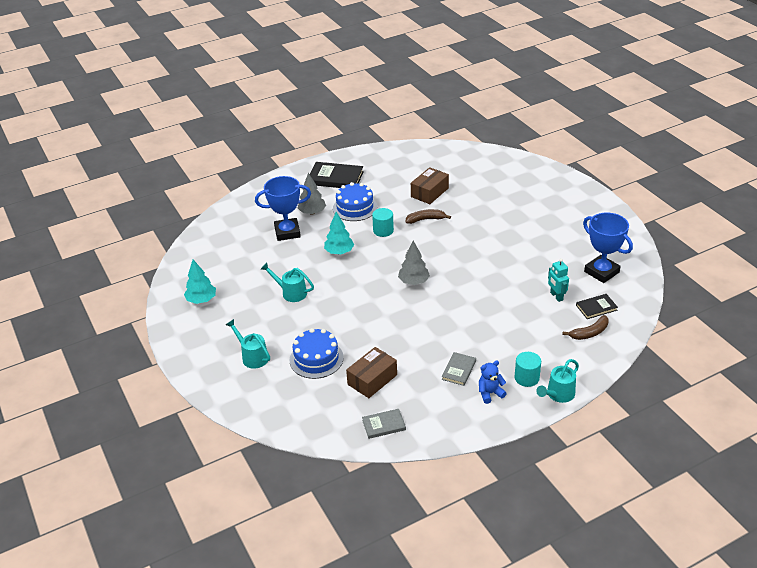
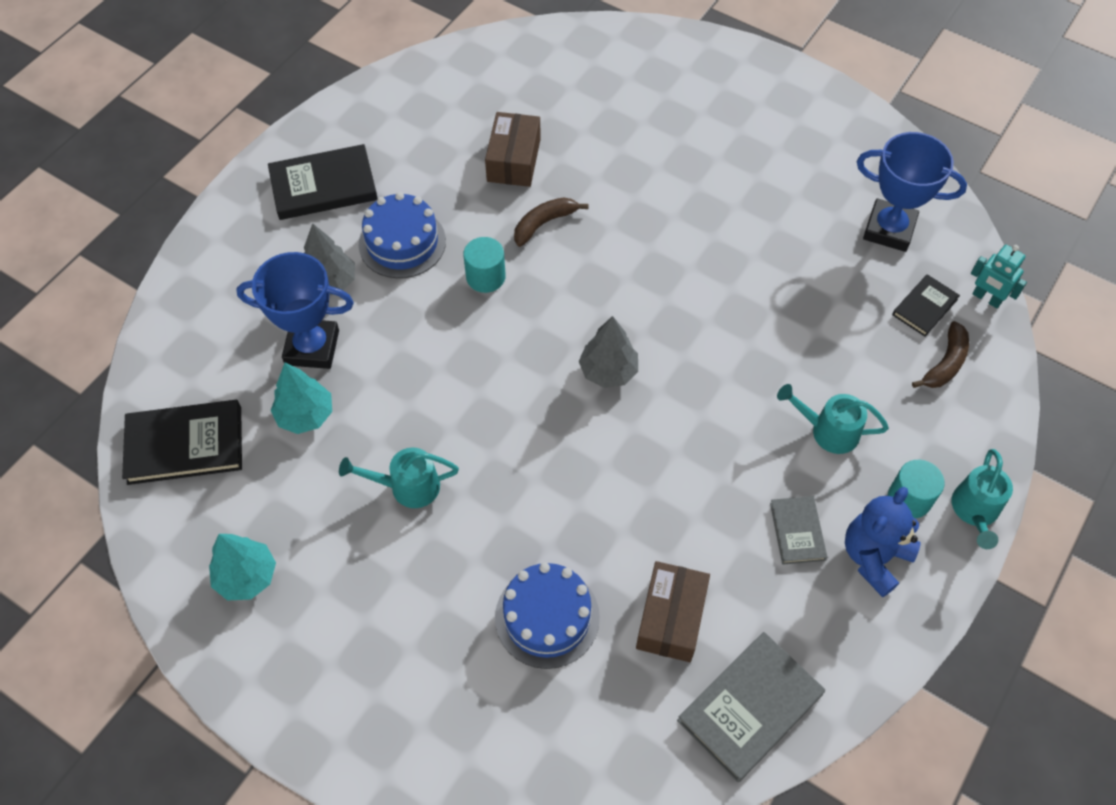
camera: 30 degrees left, 20 degrees up
(210, 248) = (185, 444): none -> black book
(252, 356) = (428, 666): turquoise watering can -> turquoise watering can (827, 430)
(287, 232) = (312, 347): blue trophy -> blue trophy turned 45 degrees clockwise
(339, 252) = (437, 356): turquoise tree -> turquoise tree (305, 415)
(384, 425) = (750, 707): grey book -> grey book, size x1.75
(490, 393) = (874, 557): blue teddy bear -> blue teddy bear, size x1.54
(556, 296) = (852, 308): turquoise robot -> turquoise robot (986, 298)

